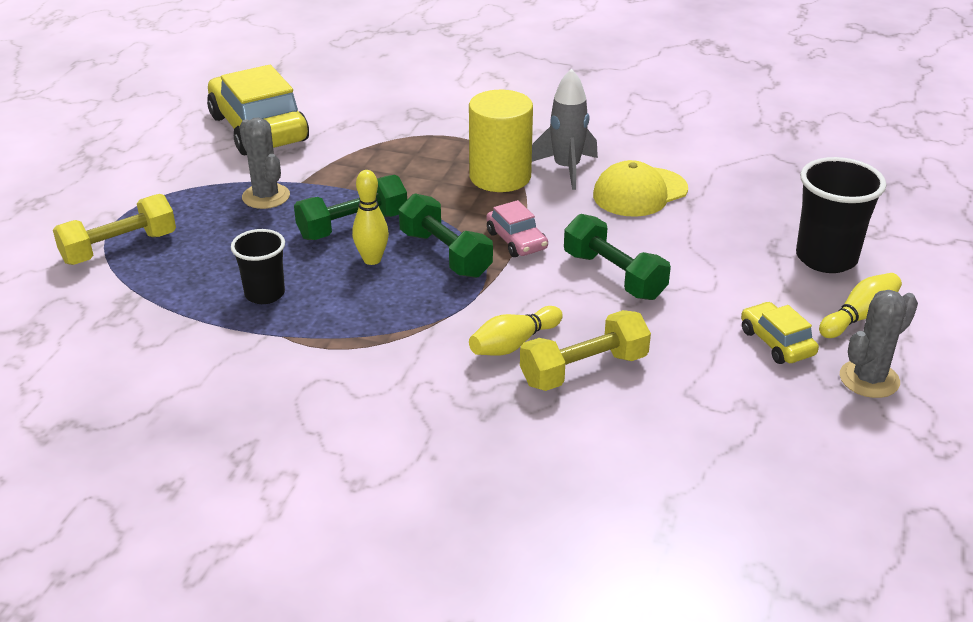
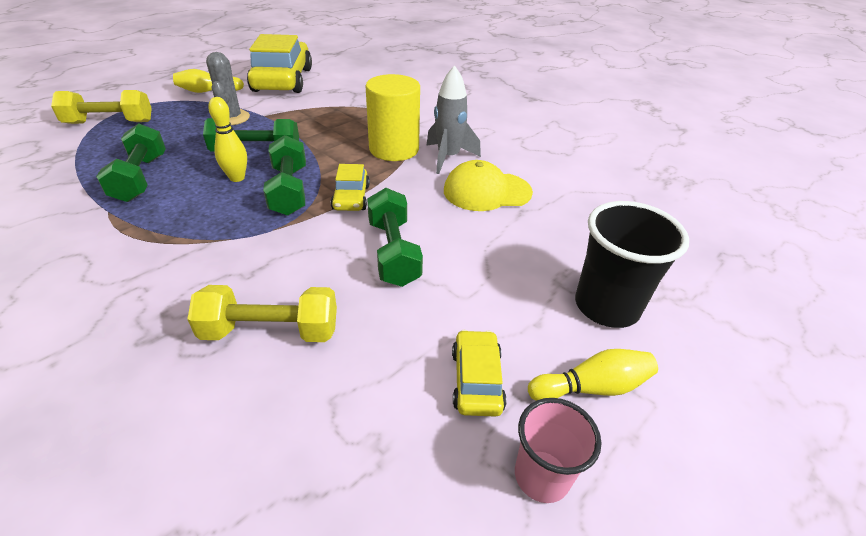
camera: 25 degrees right, 5 degrees up
(265, 294) = (141, 178): black cup -> green dumbbell
(514, 344) = (246, 282): yellow bowling pin -> yellow bowling pin (208, 91)
(516, 241) = (351, 197): pink car -> yellow car
(869, 379) = (541, 476): grey cactus -> pink cup

